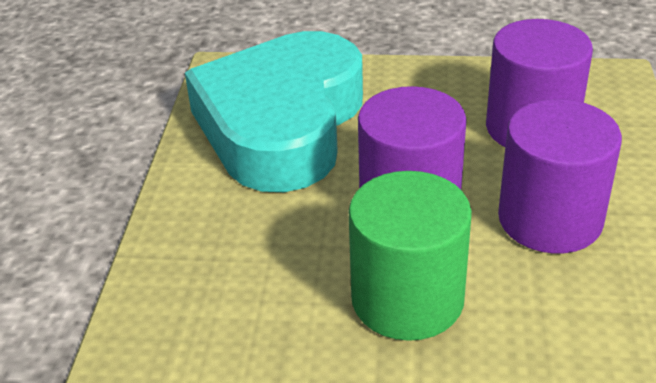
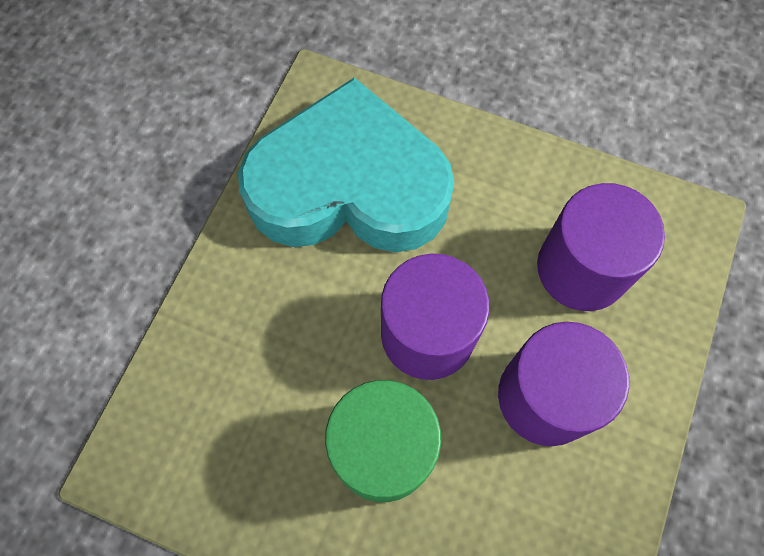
camera: 15 degrees right, 30 degrees up
(282, 124) = (349, 186): turquoise heart -> turquoise heart turned 60 degrees clockwise

